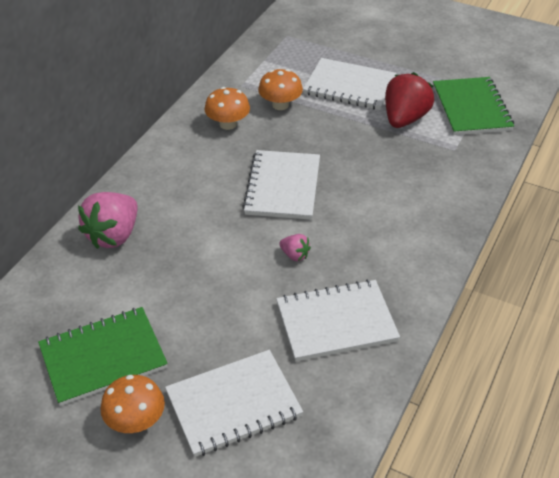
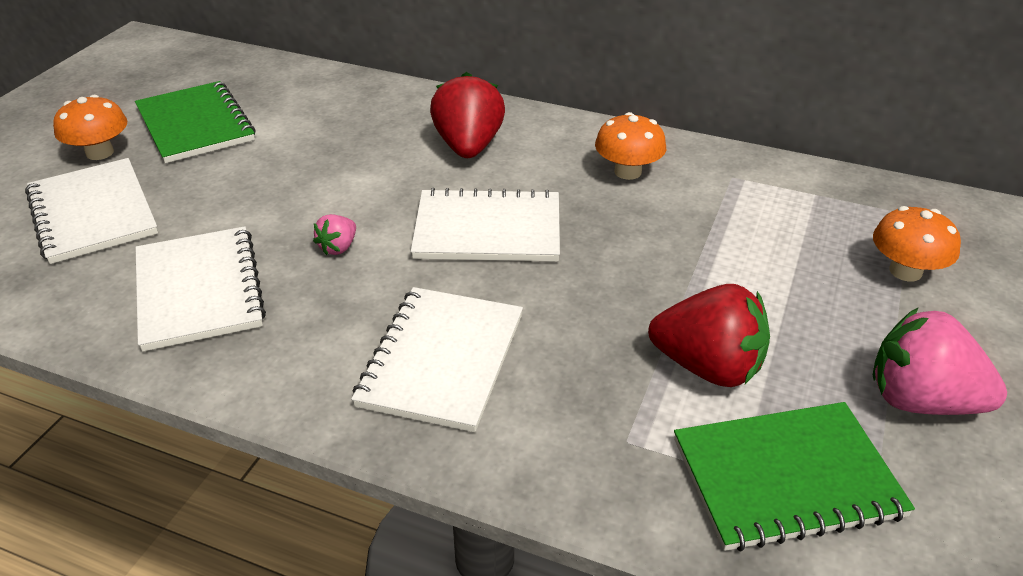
camera: 85 degrees right, 5 degrees down
(113, 235) = (386, 110): pink strawberry -> pink strawberry (920, 401)
(181, 192) = (468, 147): none -> red strawberry
(280, 105) = (695, 217): orange mushroom -> orange mushroom (905, 271)
(349, 86) = (784, 292): white notebook -> white notebook (442, 360)

